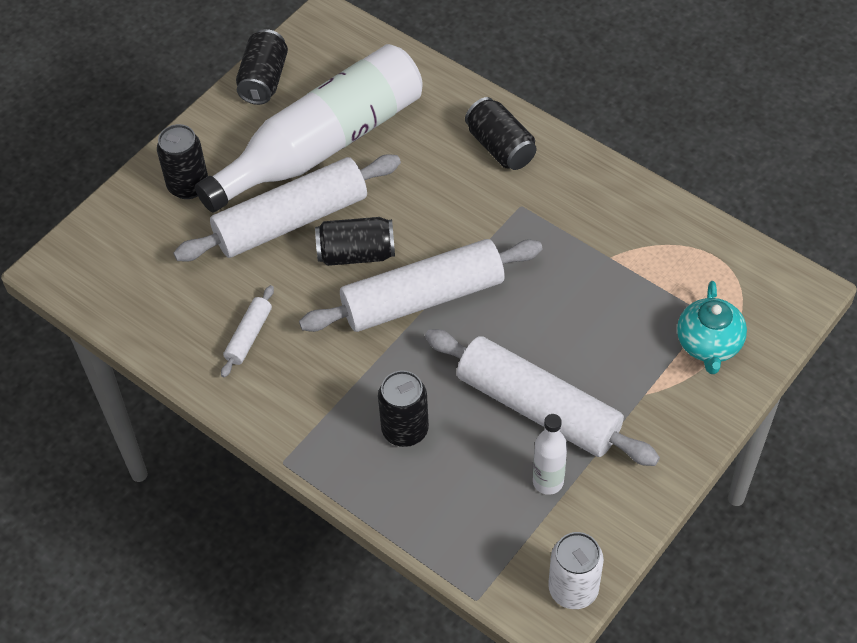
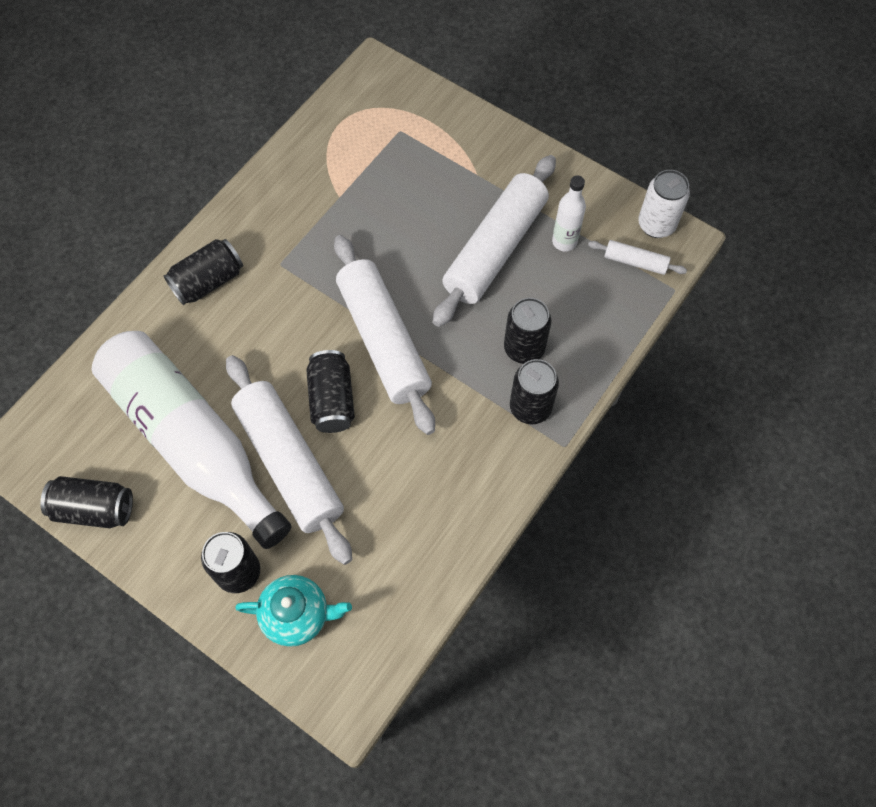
camera: 95 degrees left, 10 degrees up
(249, 336) = (429, 489): white rolling pin -> white rolling pin (635, 262)
(331, 432) = (530, 407): none -> black can
(709, 345) = (428, 131): turquoise teapot -> turquoise teapot (297, 615)

